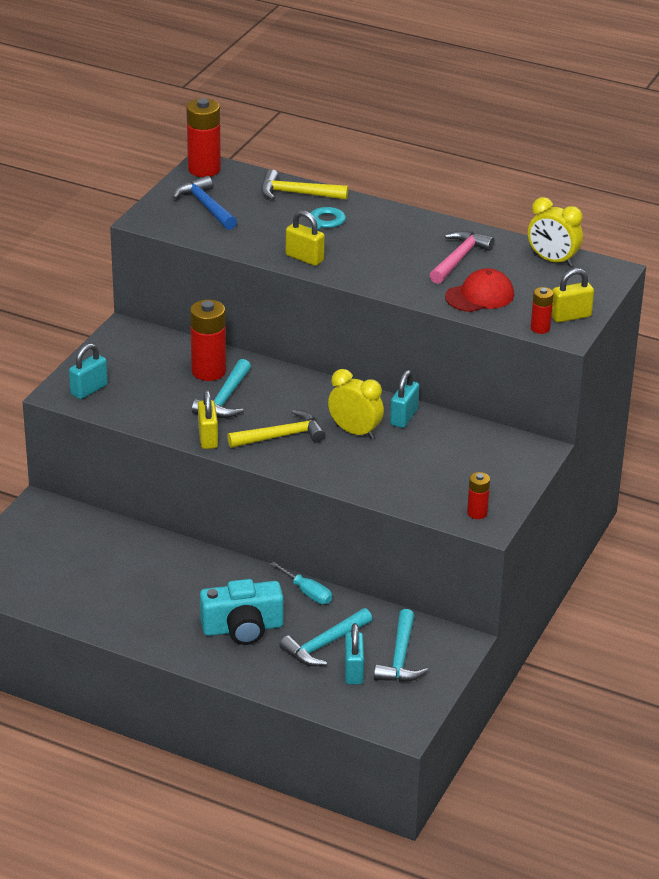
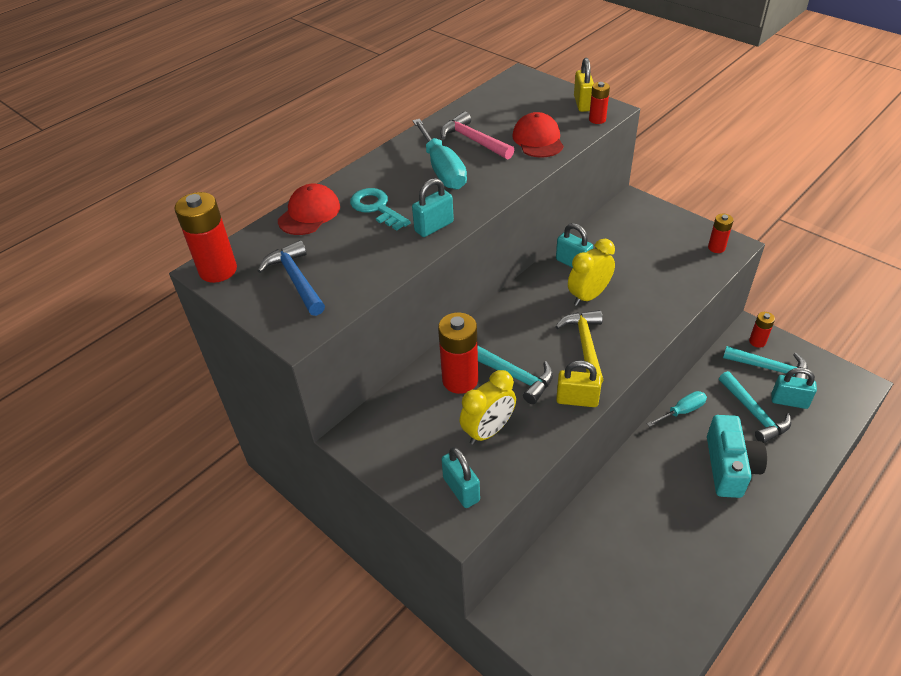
camera: 70 degrees left, 10 degrees up
(206, 206) = (296, 280): blue hammer -> blue hammer turned 75 degrees clockwise
(297, 193) = (309, 213): yellow hammer -> red cap
(304, 258) = (434, 227): yellow padlock -> turquoise padlock
(398, 249) = (442, 169): none -> turquoise screwdriver
(442, 647) = (757, 342): none -> red battery
(552, 260) = (495, 98): yellow clock -> yellow clock (488, 431)

